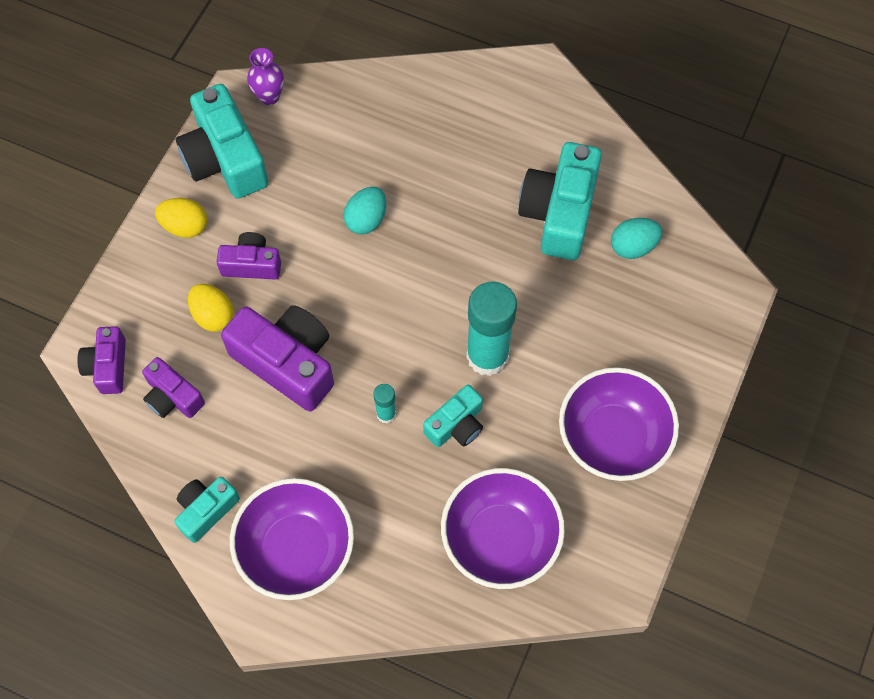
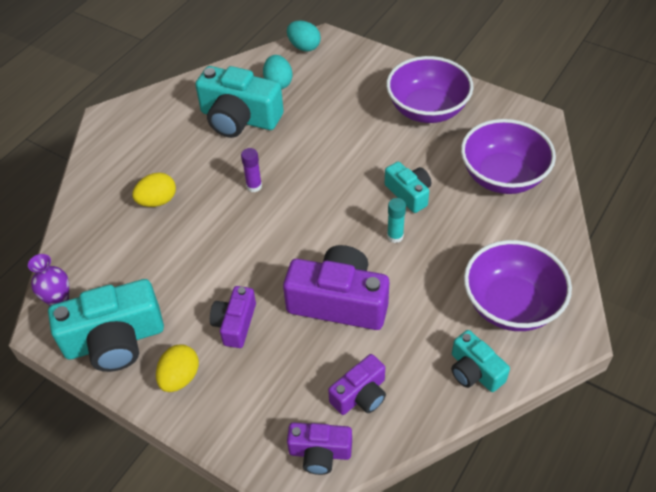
camera: 80 degrees left, 15 degrees down
(213, 315) = (281, 357): yellow egg -> yellow egg (157, 201)
(287, 363) = (339, 302): purple camera -> purple camera turned 60 degrees clockwise
(366, 220) = (212, 236): turquoise egg -> turquoise egg (304, 47)
(447, 249) = (254, 186): none -> purple glue stick
(487, 356) = (353, 170): turquoise glue stick -> none

